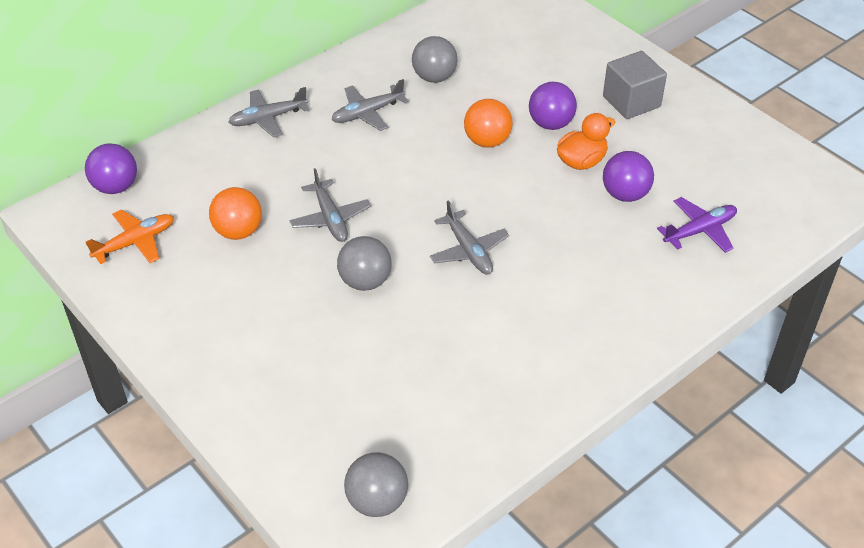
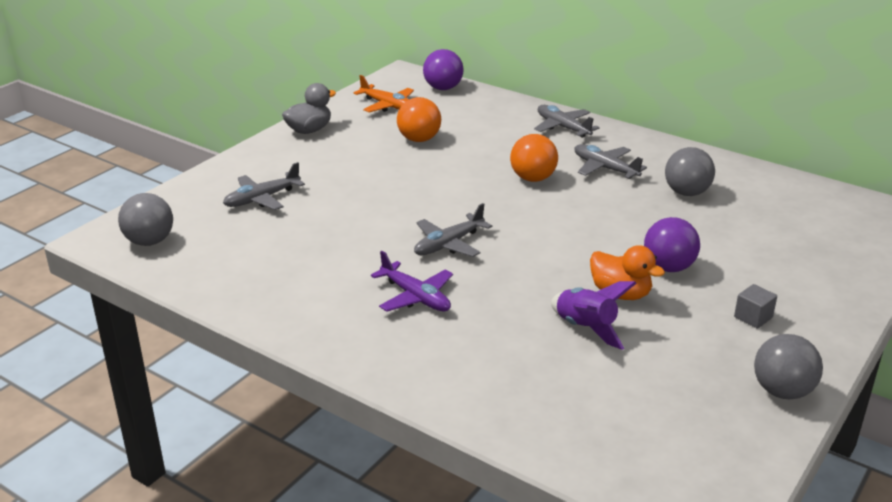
camera: 75 degrees right, 15 degrees down
(162, 324) = (309, 130): none -> grey duck
(330, 218) = (455, 173): grey plane -> grey plane (262, 199)
(365, 281) = (386, 200): grey ball -> grey ball (782, 391)
(487, 141) = (611, 234): orange ball -> orange ball (533, 178)
(625, 194) = (585, 328): purple ball -> purple rocket
(631, 102) = (753, 317): grey cube -> grey cube, size x0.52
(700, 231) = (556, 388): purple plane -> purple plane (416, 297)

